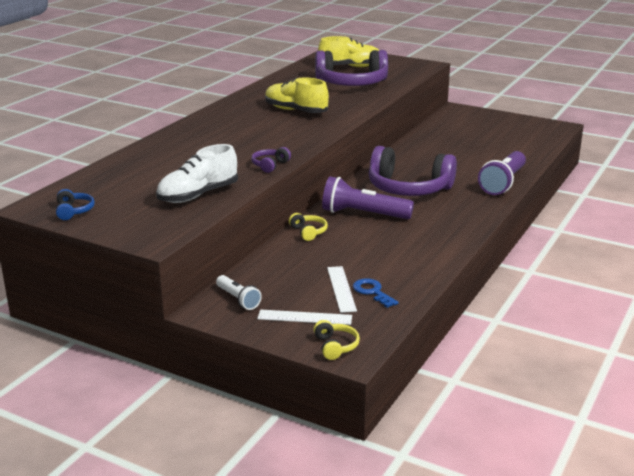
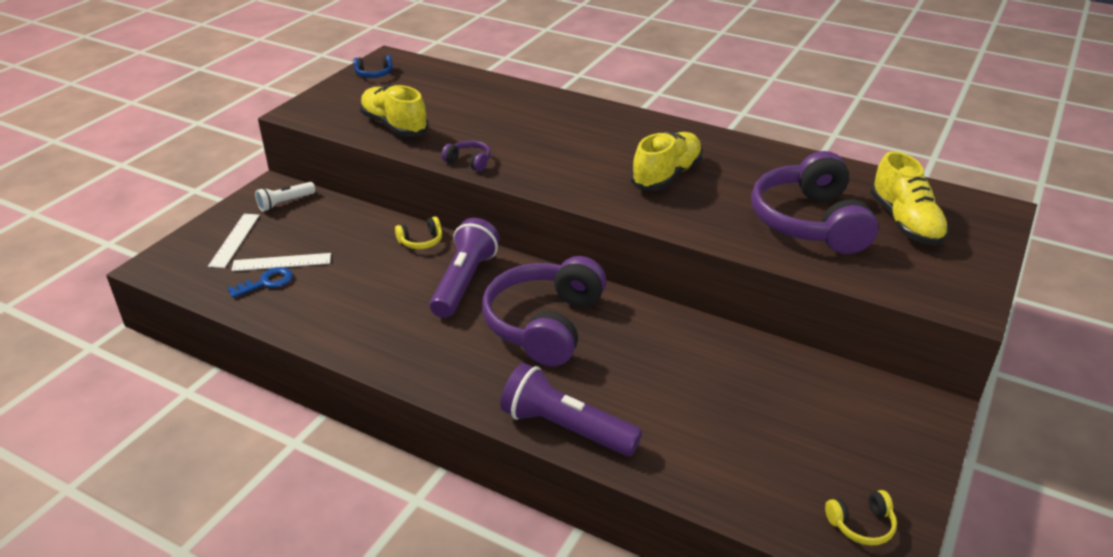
camera: 90 degrees right, 10 degrees up
(198, 195) = (394, 126): white shoe -> yellow shoe
(335, 346) = (174, 257): yellow headphones -> yellow headphones (861, 525)

